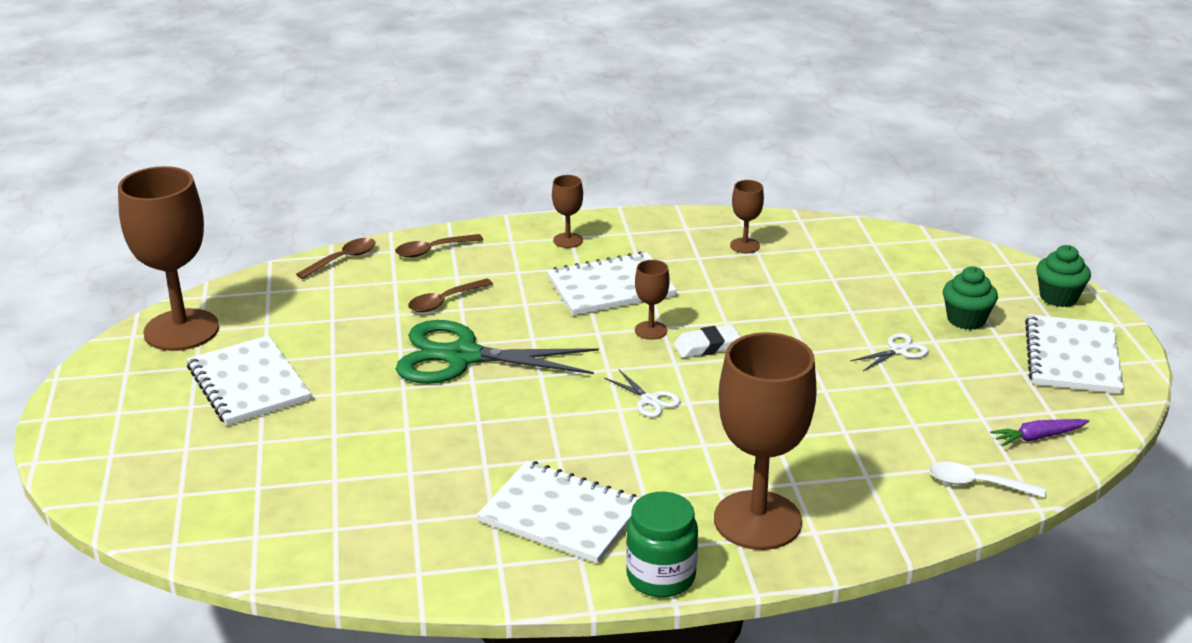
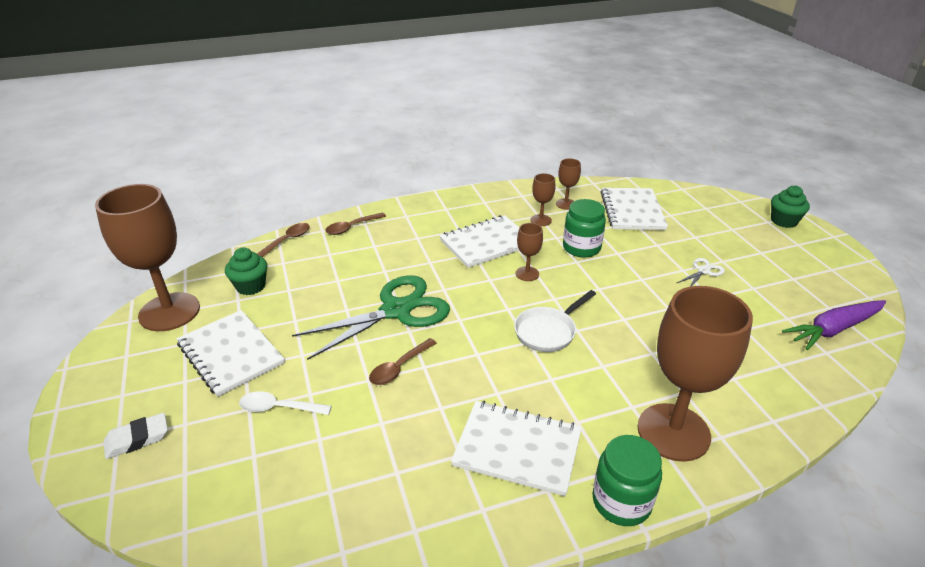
camera: 10 degrees left, 5 degrees up
(444, 301) = (370, 266): brown spoon -> brown spoon (399, 367)
(462, 357) = (396, 310): green scissors -> green scissors turned 150 degrees clockwise
(568, 240) = (445, 211): brown goblet -> brown goblet (541, 220)
(650, 400) = (548, 331): white scissors -> white pan
(707, 346) = (571, 282): white eraser -> white eraser (137, 439)
(740, 305) = (581, 248): none -> green jar
(966, 319) = (735, 243): green cupcake -> green cupcake (250, 286)
(977, 484) = (815, 375): white spoon -> white spoon (279, 408)
(1038, 437) = (833, 329): purple carrot -> purple carrot, size x1.72
(1072, 357) = (818, 264): white notebook -> white notebook (632, 211)

